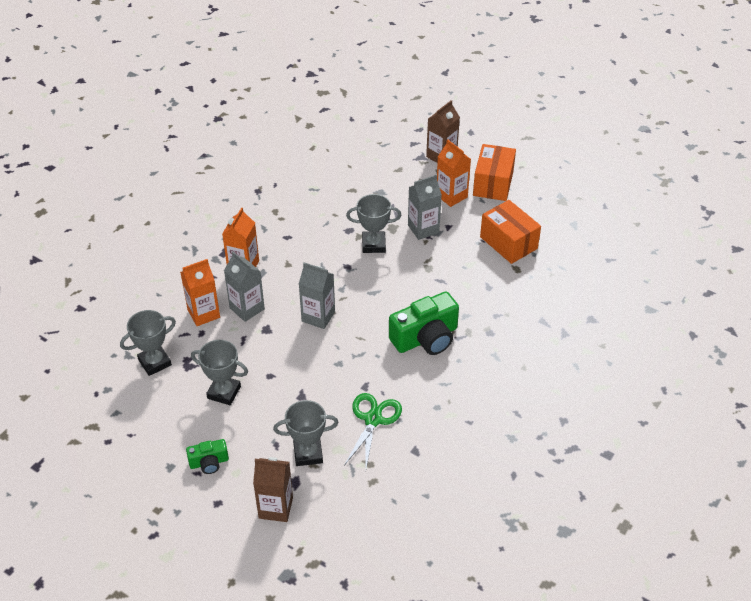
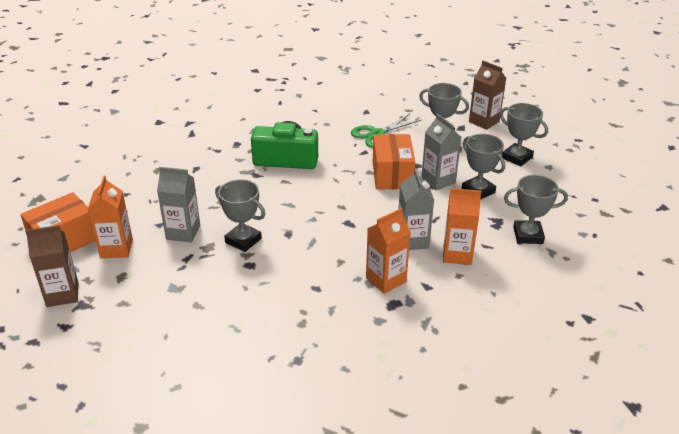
camera: 145 degrees left, 10 degrees down
(209, 462) = (517, 158): green camera -> grey trophy
(318, 316) = (354, 207): grey carton -> grey carton (438, 180)
(508, 242) = (133, 189): orange box -> orange box (392, 175)

